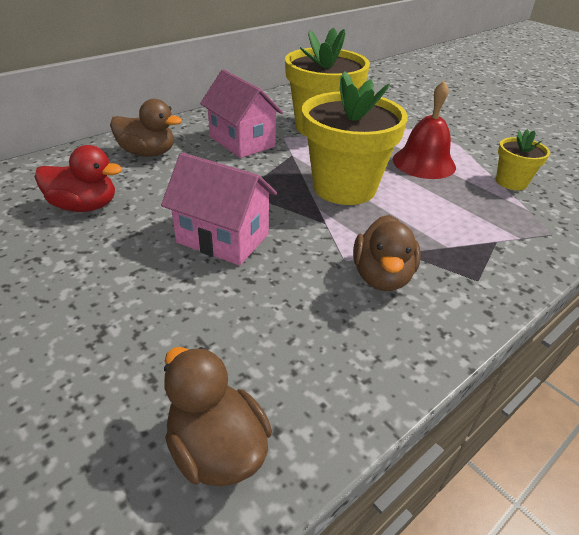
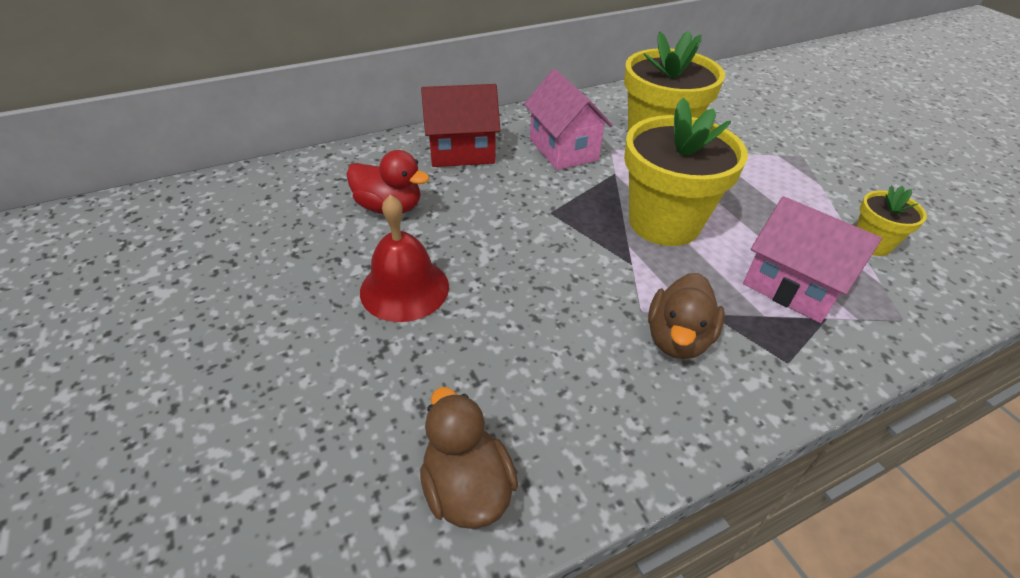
camera: 15 degrees right, 5 degrees up
(148, 153) = (461, 152): brown duck -> red house
(223, 238) = (518, 265): pink house -> pink house (792, 287)
(423, 163) = (768, 203): red bell -> red bell (404, 288)

